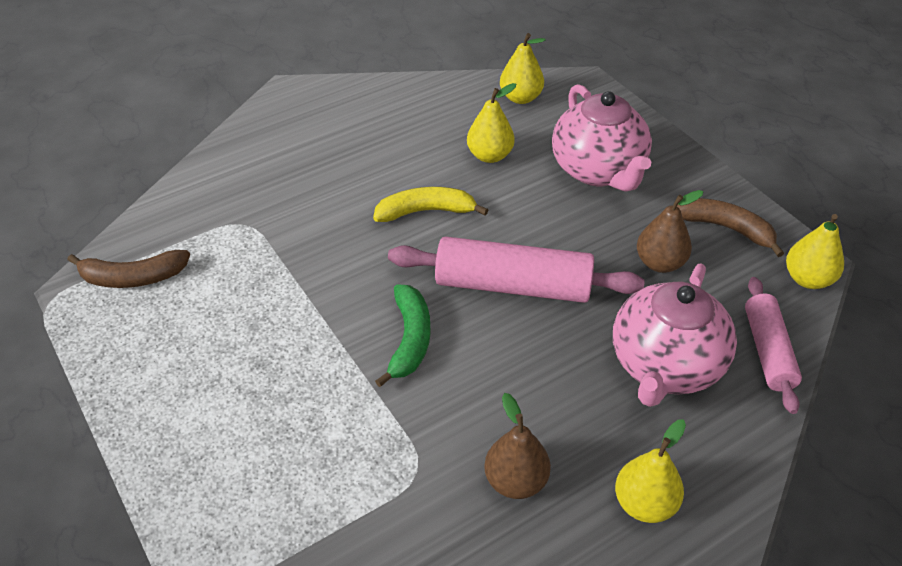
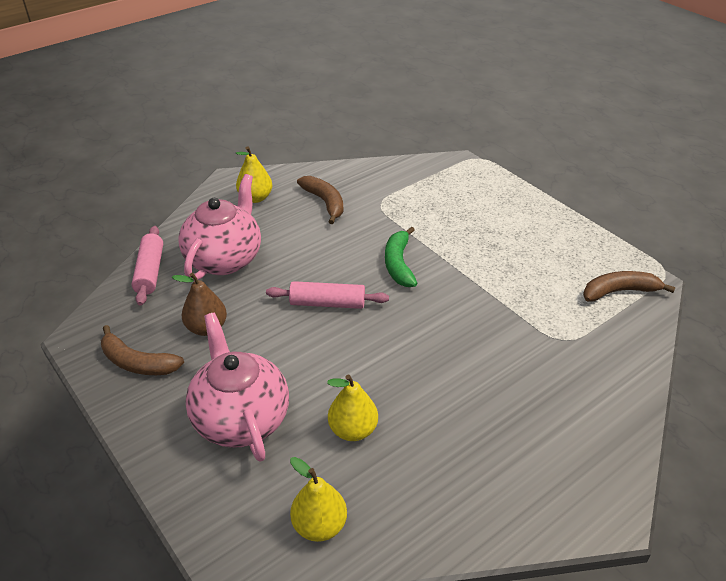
camera: 175 degrees right, 5 degrees down
(426, 211) = (407, 361): yellow banana -> none
(512, 286) = (327, 303): pink rolling pin -> pink rolling pin, size x0.63
(515, 481) = (325, 202): brown pear -> brown banana
(808, 279) = (91, 322): yellow pear -> none

